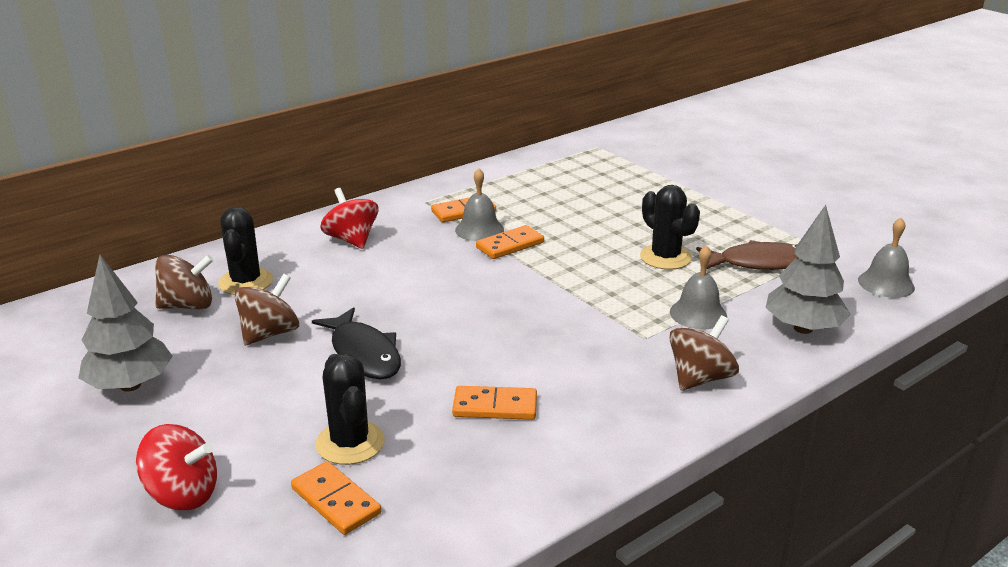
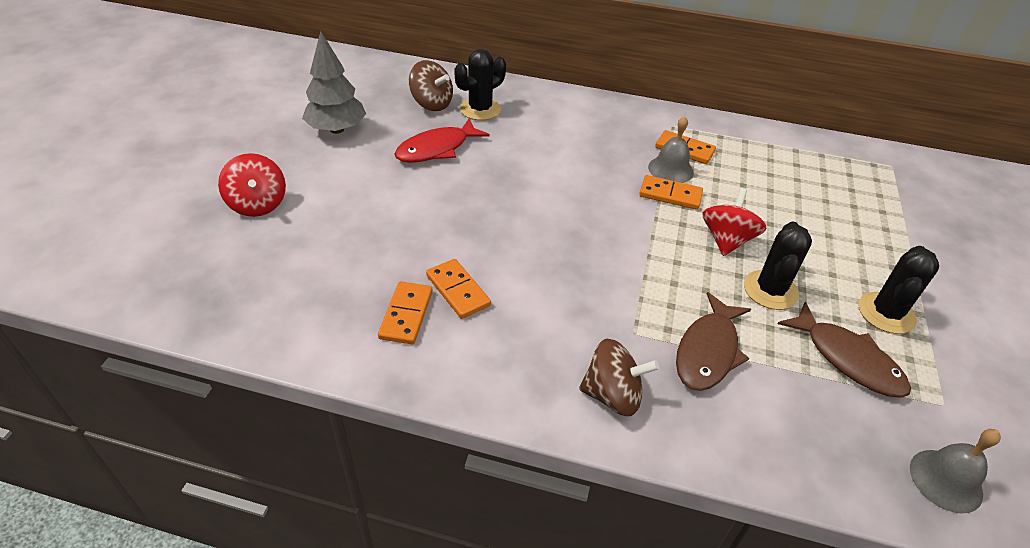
camera: 50 degrees right, 15 degrees up
(270, 333) = (437, 149): brown spinning top -> red fish
(335, 501) = (297, 268): orange domino -> orange domino (406, 315)
(350, 443) = (358, 243): black cactus -> black cactus (886, 313)
(351, 240) = (580, 122): red spinning top -> red spinning top (726, 240)
(364, 353) = (456, 198): black fish -> none
(698, 314) = (708, 351): grey bell -> brown fish
(803, 328) = (774, 439): grey tree -> none

